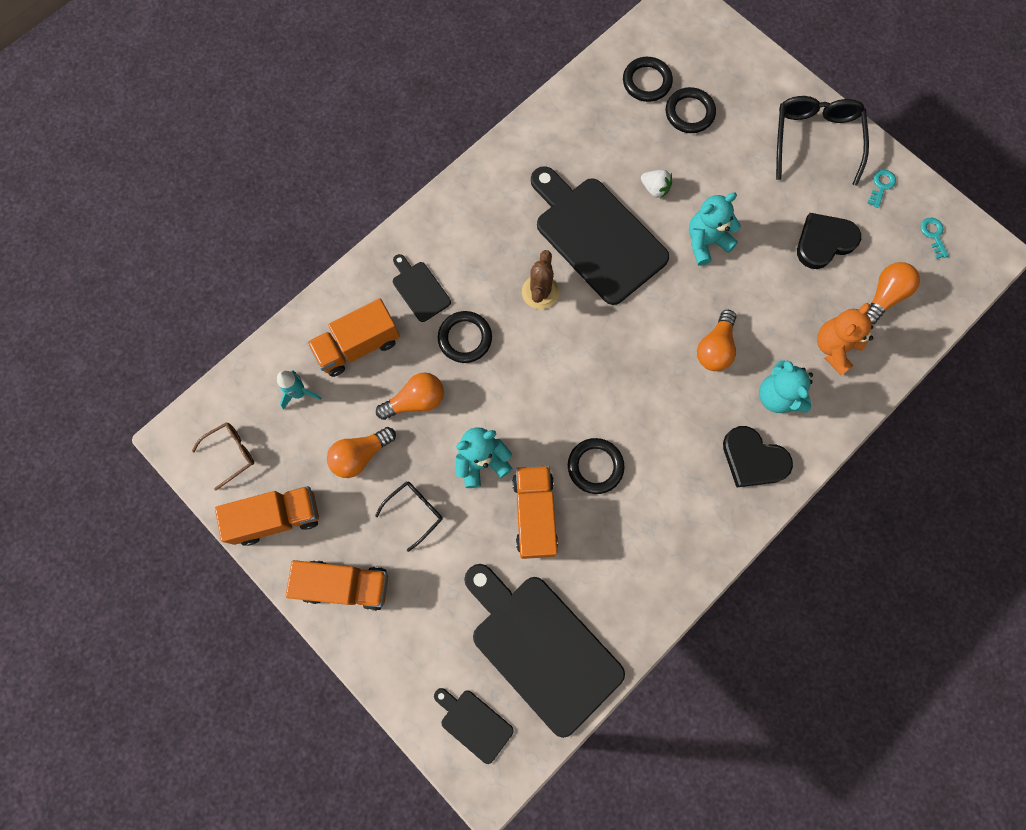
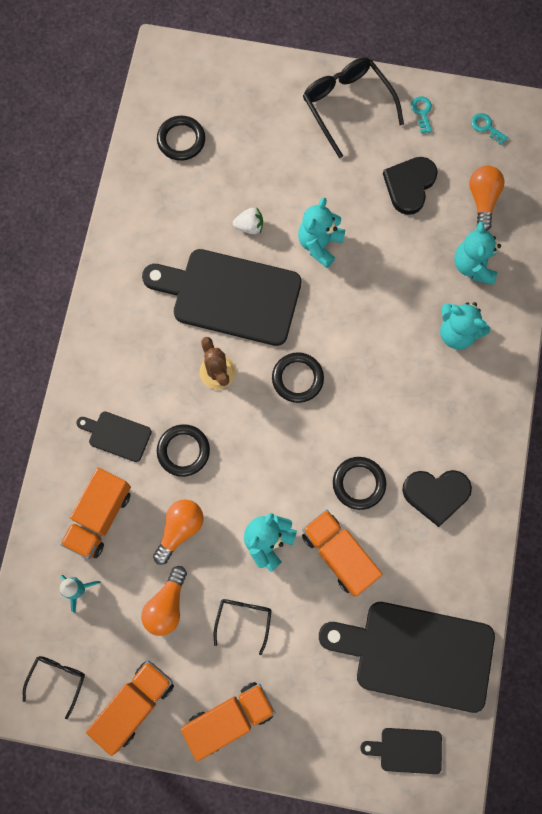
camera: 35 degrees left, 0 degrees up
(231, 453) = (57, 680): brown glasses -> black glasses
(689, 113) = (233, 145): black ring -> black ring (297, 378)
(715, 348) = (385, 326): orange light bulb -> none
(753, 459) = (473, 395): black heart -> black heart (436, 494)
(834, 348) = (473, 266): orange teddy bear -> turquoise teddy bear

